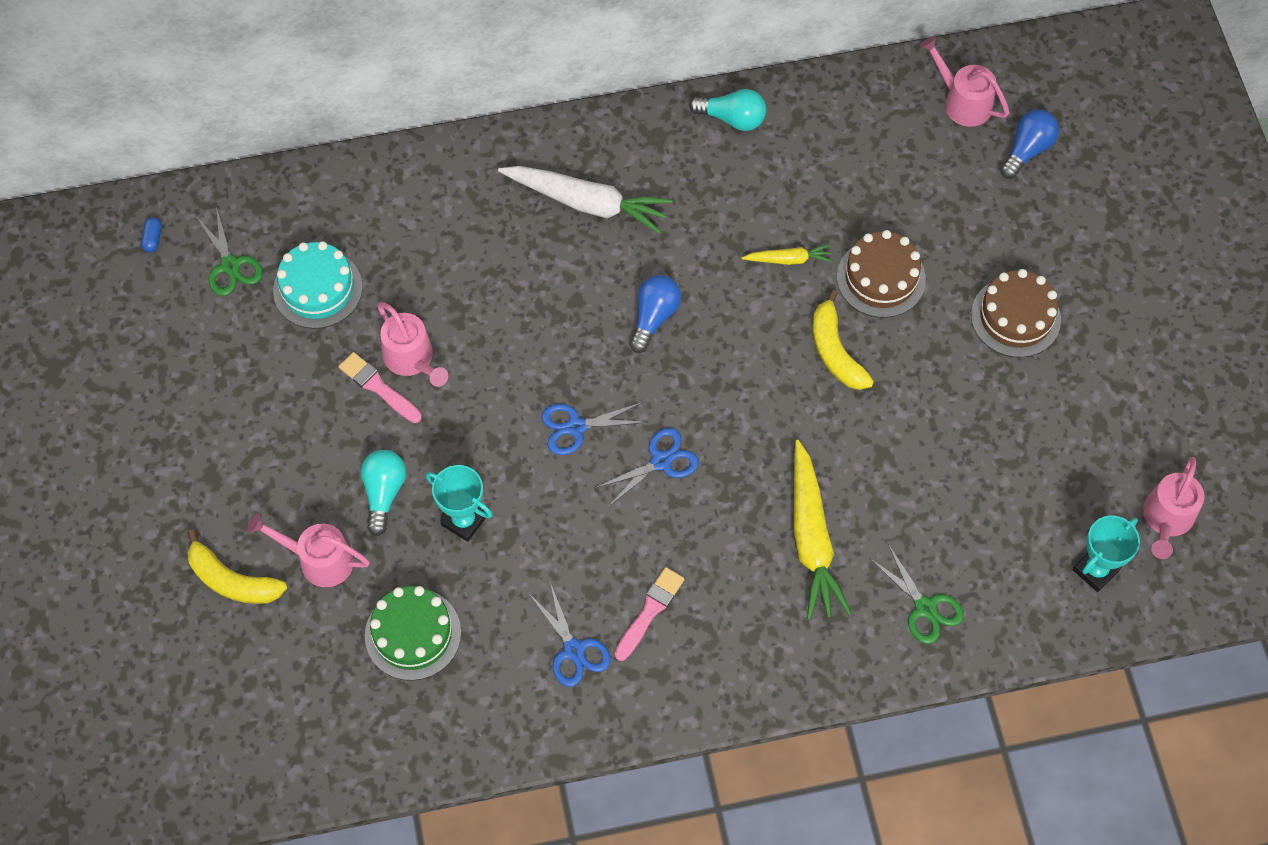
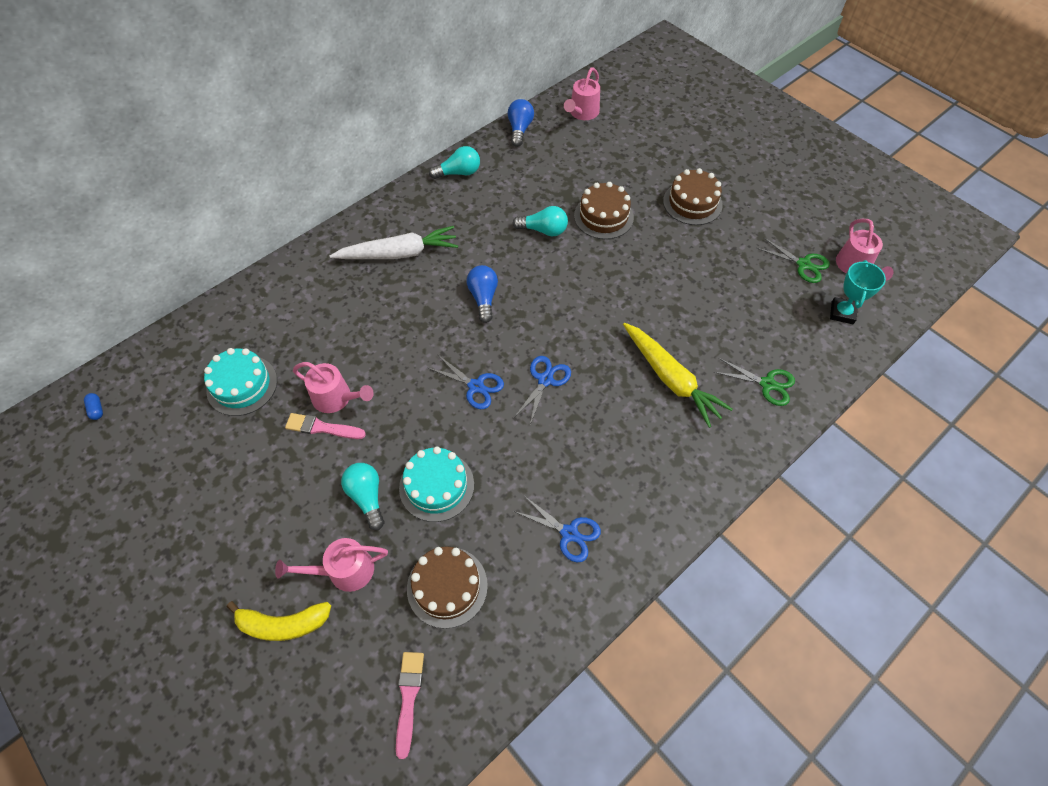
camera: 30 degrees left, 5 degrees down
(230, 265) = (167, 400): green scissors -> green scissors (803, 264)
(413, 634) = (447, 586): green cake -> brown cake
(464, 521) = (436, 486): turquoise trophy -> turquoise cake
(576, 427) = (476, 386): blue scissors -> blue scissors turned 105 degrees counterclockwise
(650, 611) = (602, 478): pink brush -> pink brush (408, 697)
(788, 259) = (543, 230): yellow carrot -> turquoise light bulb
(835, 351) = (606, 266): yellow banana -> none
(962, 101) = (582, 113): pink watering can -> pink watering can turned 75 degrees counterclockwise
(1027, 150) = (634, 121): blue light bulb -> blue light bulb (520, 129)

